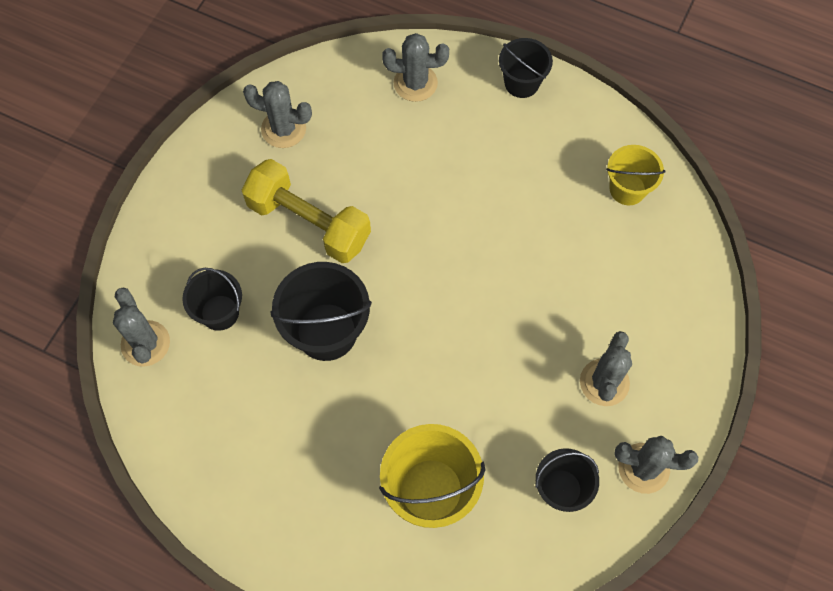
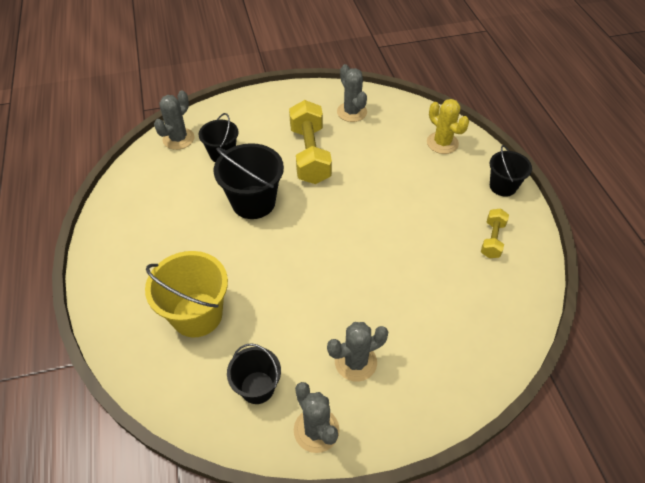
camera: 50 degrees right, 15 degrees down
(415, 83) = (442, 143): grey cactus -> yellow cactus
(574, 151) = (492, 239): none -> yellow dumbbell
(627, 189) = (502, 284): yellow bucket -> none

